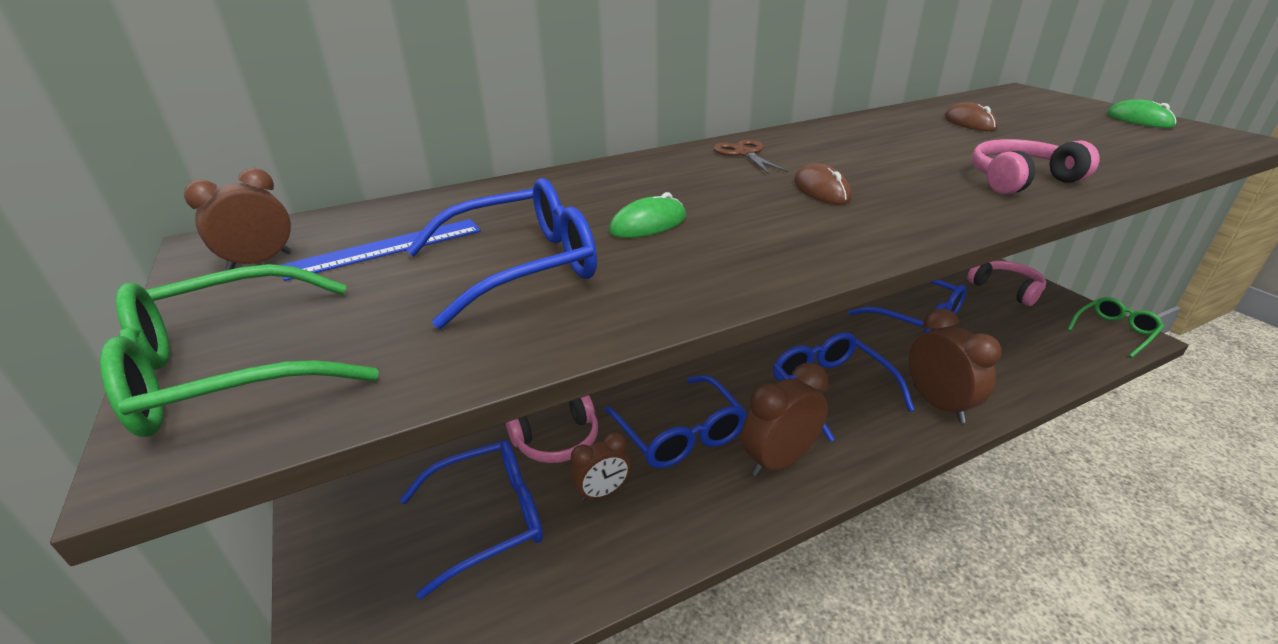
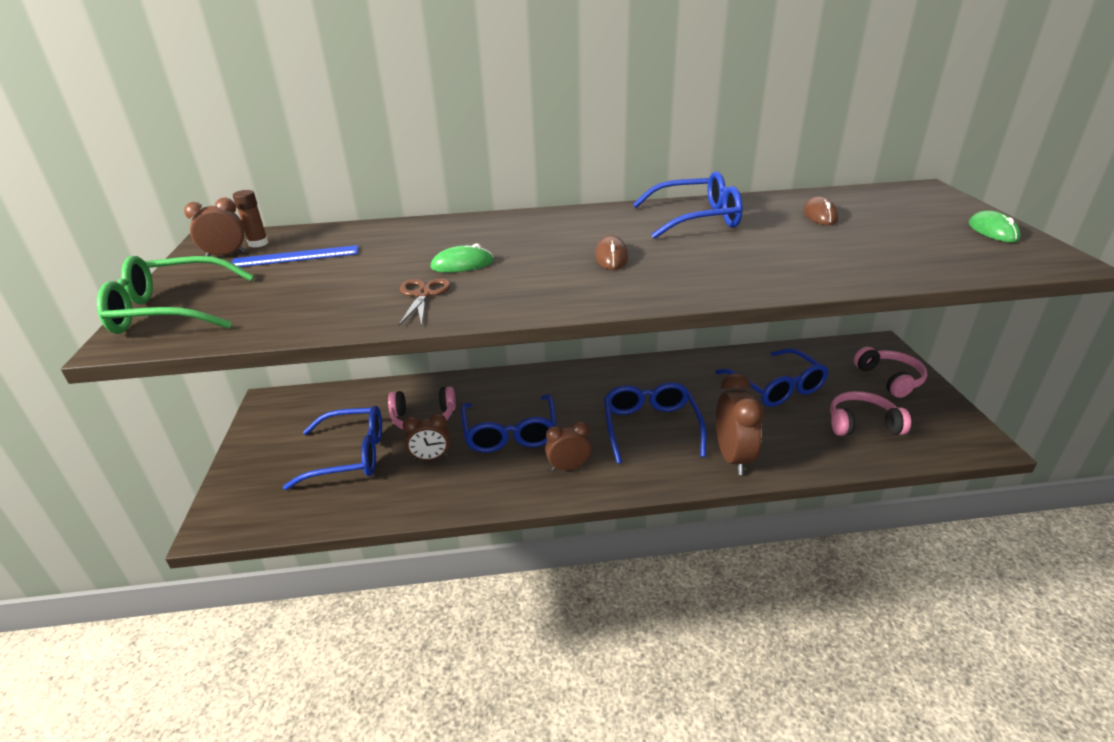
camera: 20 degrees right, 0 degrees up
(303, 238) = (258, 243): none -> brown glue stick
(521, 266) = (358, 280): blue glasses -> blue glasses (696, 219)
(744, 153) = (593, 220): brown scissors -> brown scissors (423, 295)
(779, 460) = (568, 467): brown clock -> brown clock, size x0.62
(1020, 180) = (781, 270): pink headphones -> pink headphones (862, 424)
(1114, 331) = (965, 435): green glasses -> none

